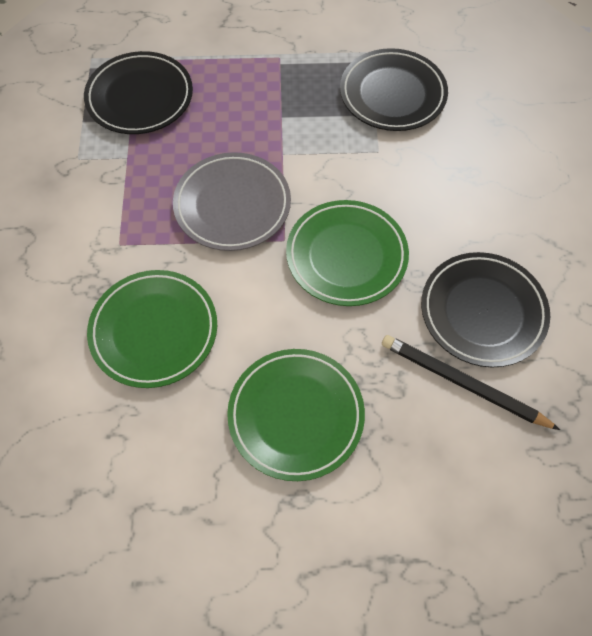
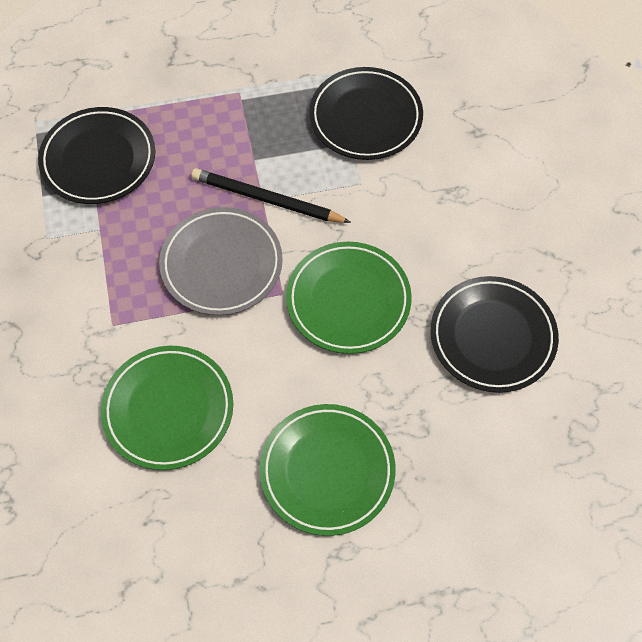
camera: 10 degrees left, 0 degrees up
(463, 383) = (484, 412): black pencil -> black pencil (267, 199)

